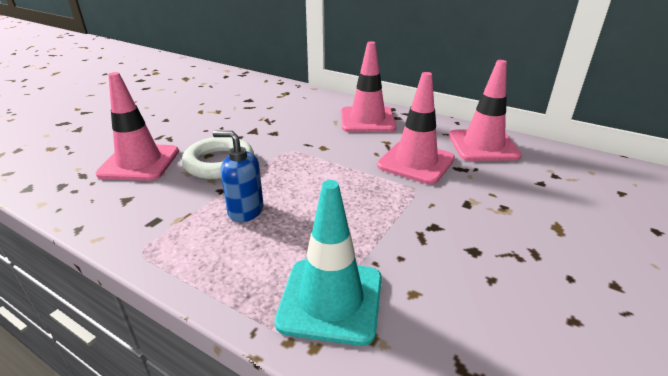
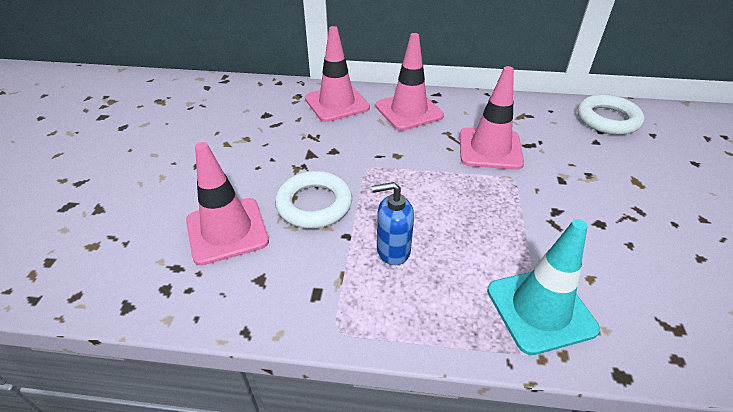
camera: 25 degrees left, 10 degrees up
(483, 145) = (527, 115): pink traffic cone -> pink traffic cone (337, 103)
(574, 168) = (607, 119): none -> white ring

